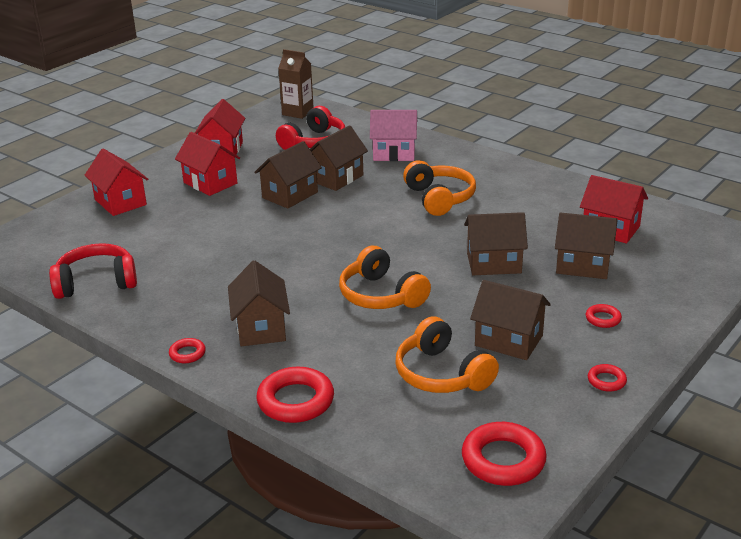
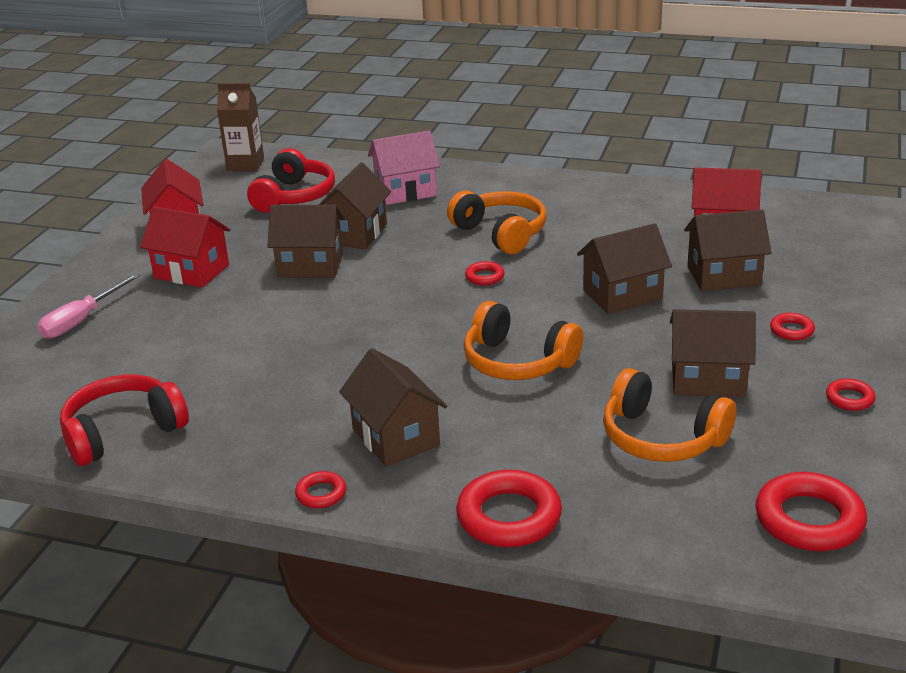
camera: 20 degrees left, 0 degrees up
(120, 202) = (81, 320): red house -> pink screwdriver
(290, 195) = (310, 266): brown house -> brown house turned 75 degrees clockwise
(403, 228) = (484, 277): none -> red ring

